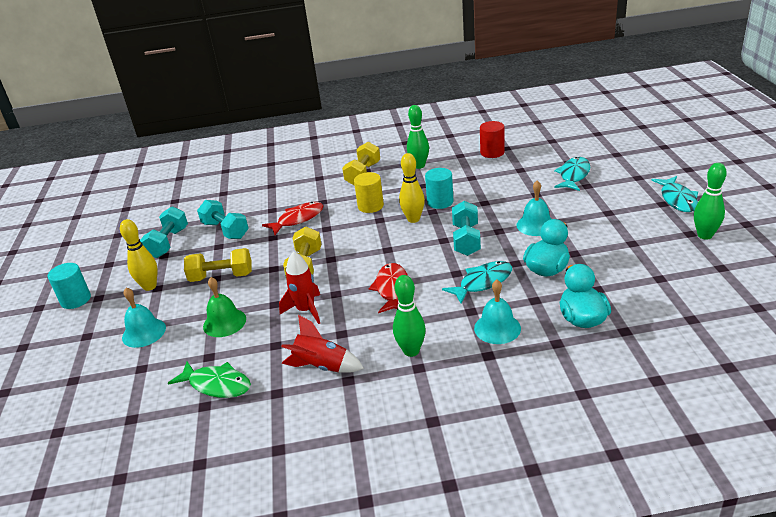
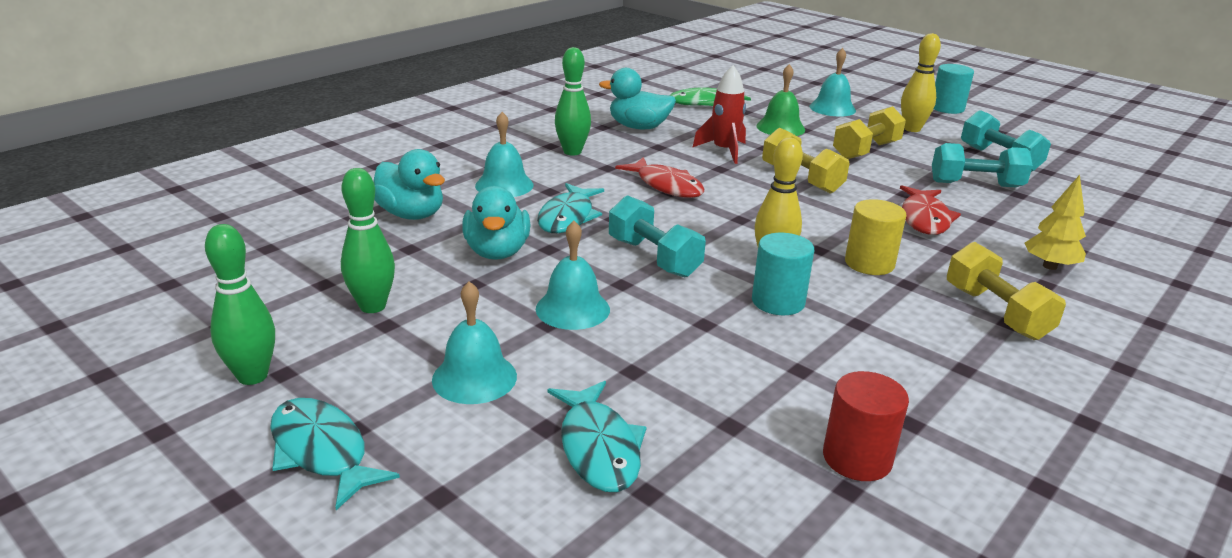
camera: 135 degrees right, 5 degrees down
(300, 183) = (1049, 266): none -> yellow tree
(322, 366) = (638, 127): red rocket -> turquoise duck
(419, 166) = (939, 364): green bowling pin -> green bowling pin (372, 306)
(603, 208) = (474, 377): none -> turquoise bell

